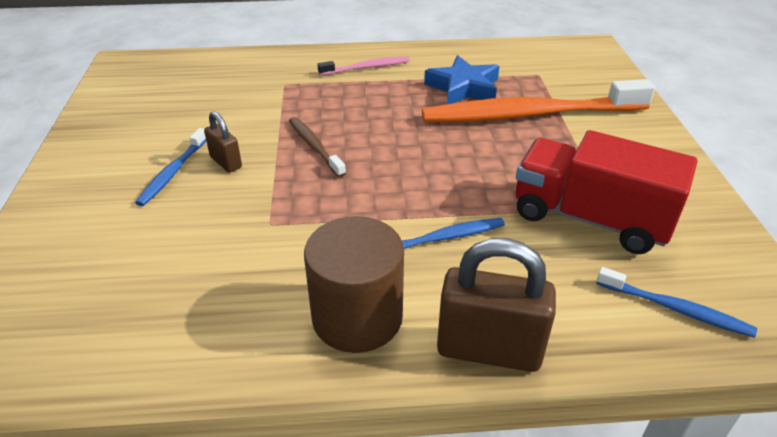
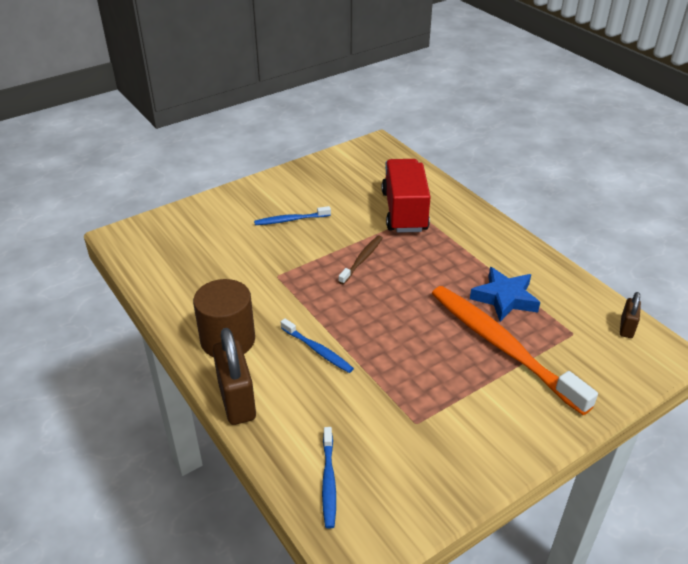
camera: 60 degrees right, 0 degrees up
(226, 162) = (315, 233): brown padlock -> brown padlock (626, 328)
(366, 68) = (480, 240): pink toothbrush -> none
(590, 218) = (393, 415): red truck -> red truck (404, 211)

